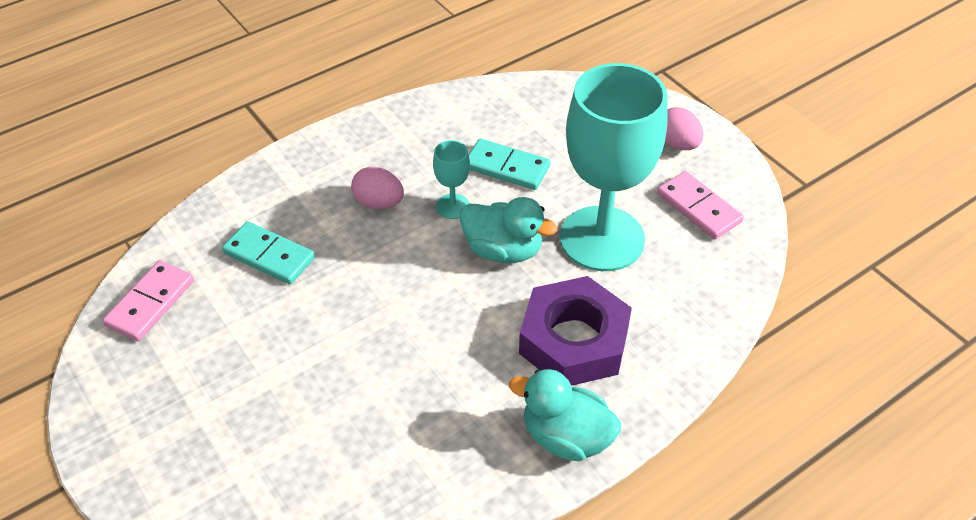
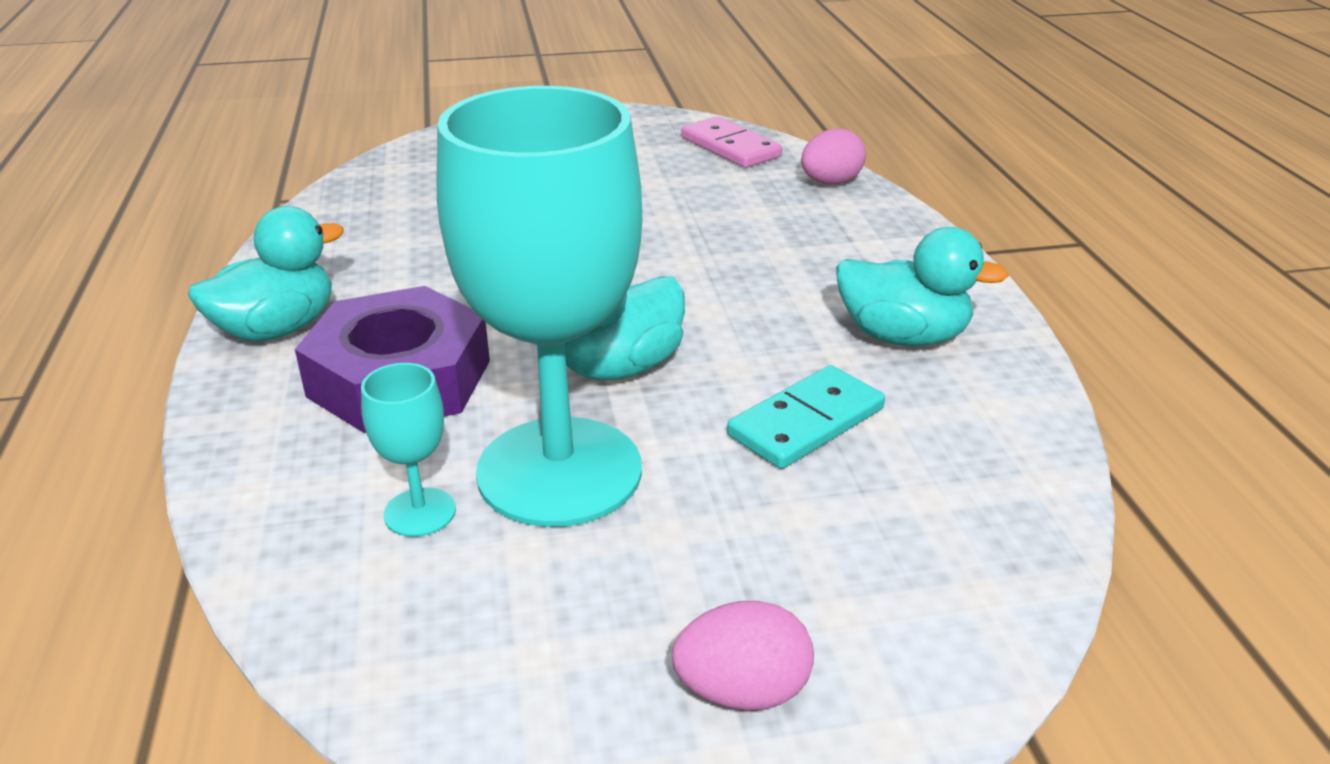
camera: 115 degrees right, 15 degrees down
(269, 255) = (751, 210): turquoise domino -> none
(379, 203) = (796, 292): pink egg -> pink egg (830, 183)
(406, 151) = (903, 336): none -> turquoise duck
(453, 206) = (746, 348): turquoise goblet -> turquoise goblet (420, 512)
(699, 208) = (527, 634): pink domino -> none

